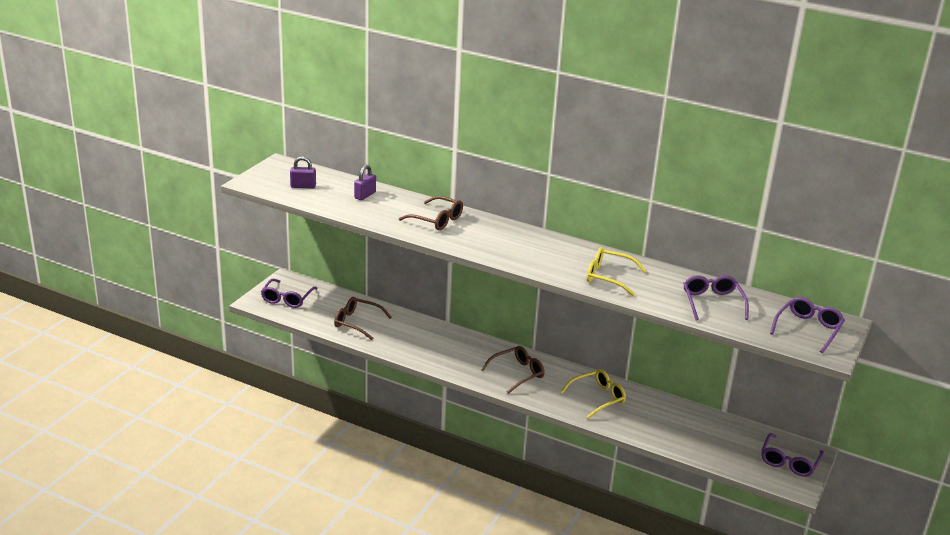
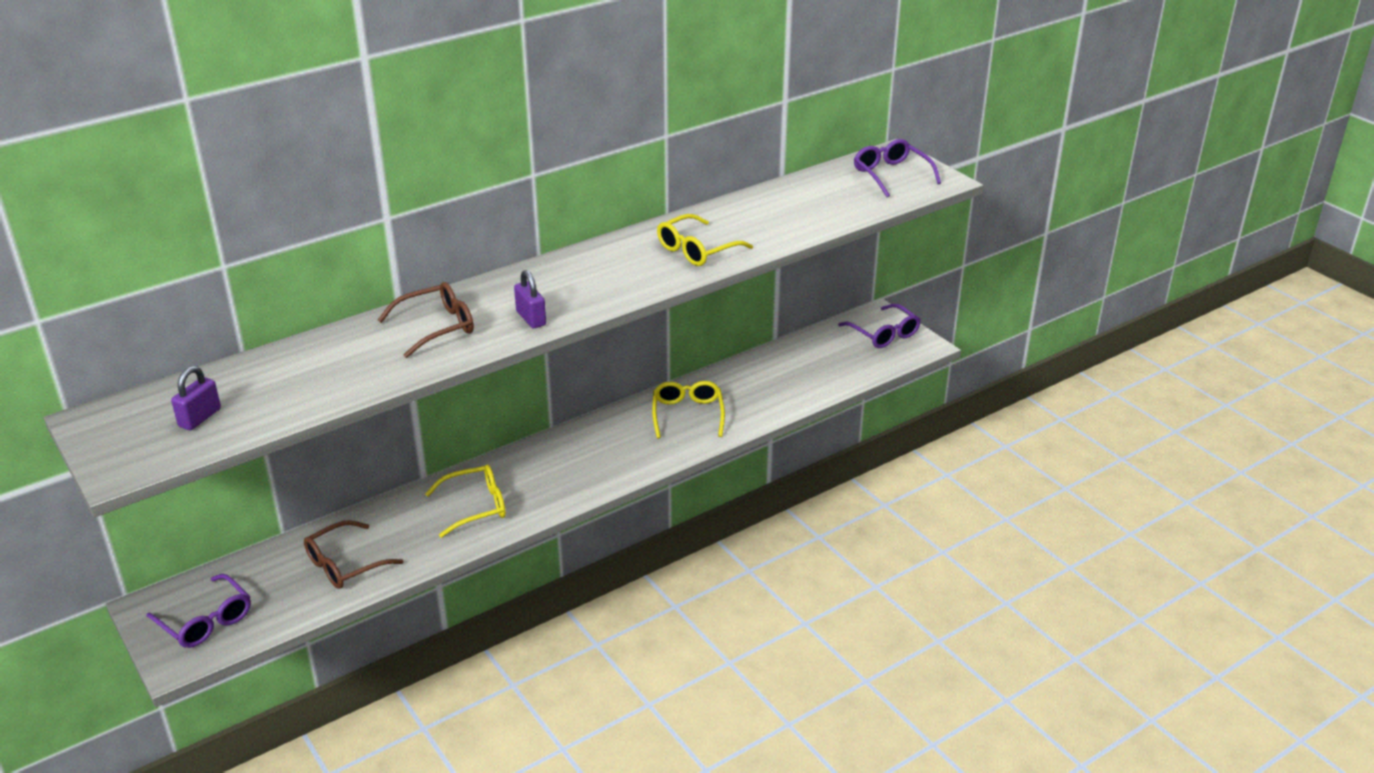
camera: 60 degrees left, 5 degrees up
(365, 195) = (297, 367): purple padlock -> purple padlock (531, 318)
(437, 347) = (475, 507): none -> yellow glasses
(517, 374) = (591, 458): brown glasses -> none
(712, 303) = (802, 207): purple glasses -> none

